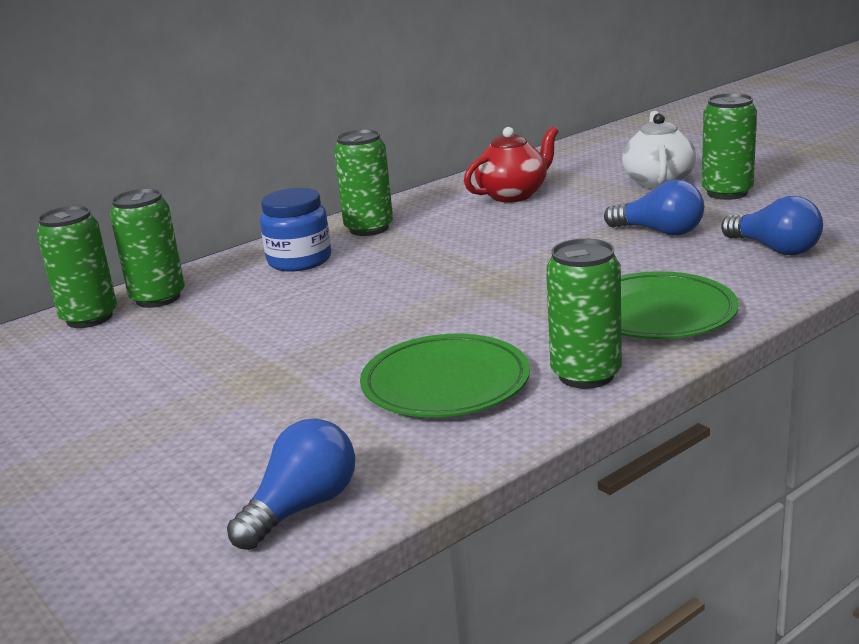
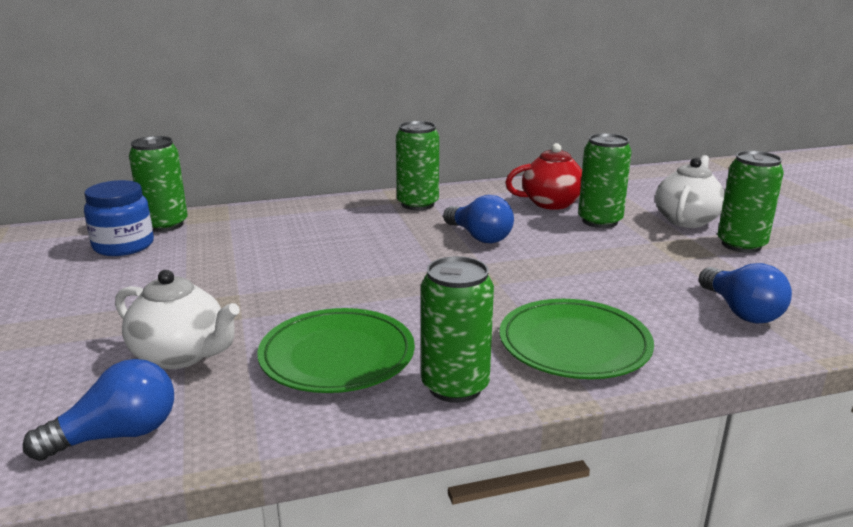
camera: 20 degrees right, 0 degrees up
(158, 298) = (222, 221): green can -> green can (600, 221)
(280, 428) = (181, 355): none -> white teapot
(299, 260) = (343, 217): blue jar -> blue jar (123, 246)
(660, 232) = (647, 266): blue light bulb -> blue light bulb (479, 237)

